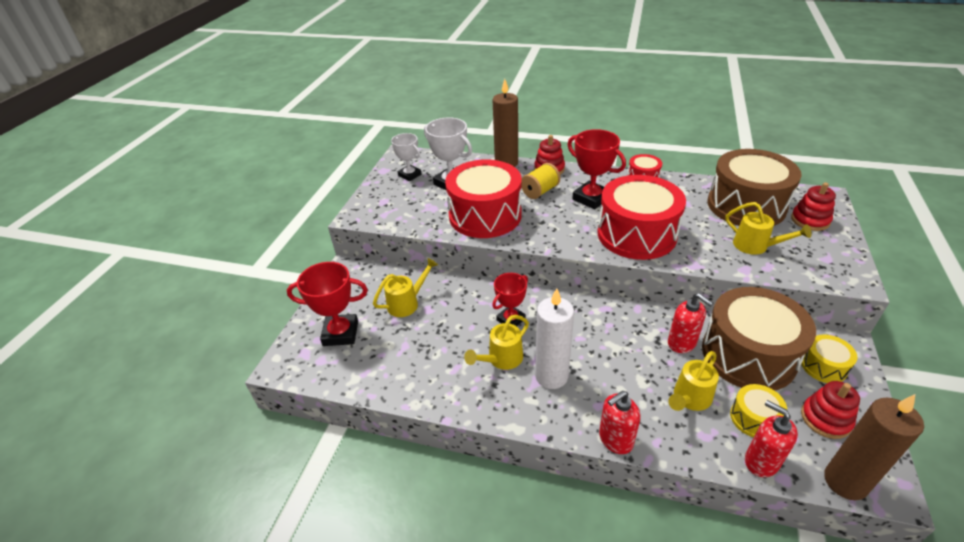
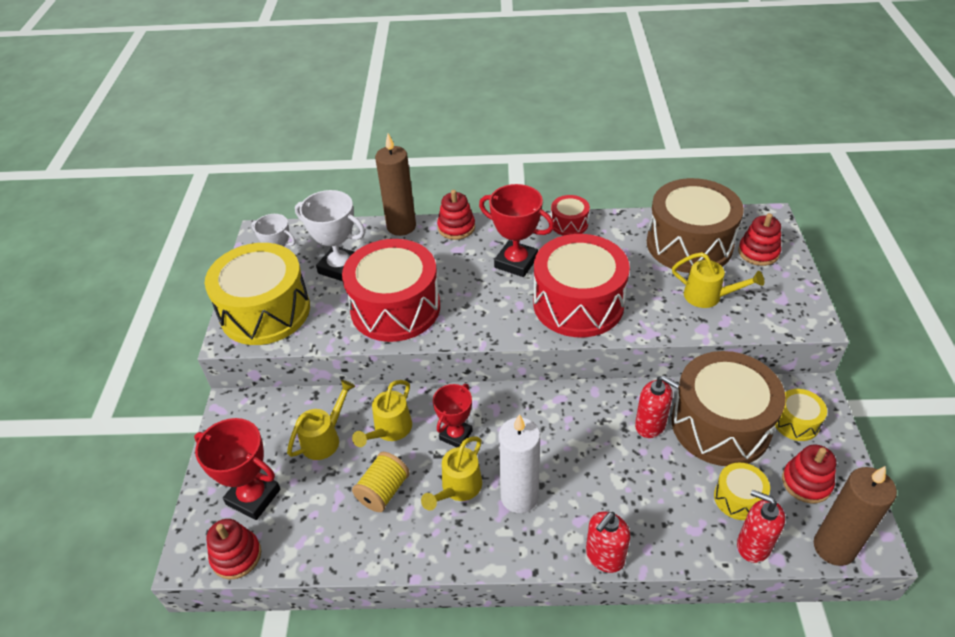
camera: 15 degrees left, 5 degrees up
(314, 372) = (236, 556): none -> red stacking toy
(340, 333) = (253, 497): red trophy -> red trophy turned 45 degrees clockwise
(386, 203) = (265, 311): none -> yellow drum
(540, 191) = (453, 262): yellow spool -> yellow spool (383, 491)
(689, 399) = (671, 491): yellow watering can -> yellow watering can (389, 430)

